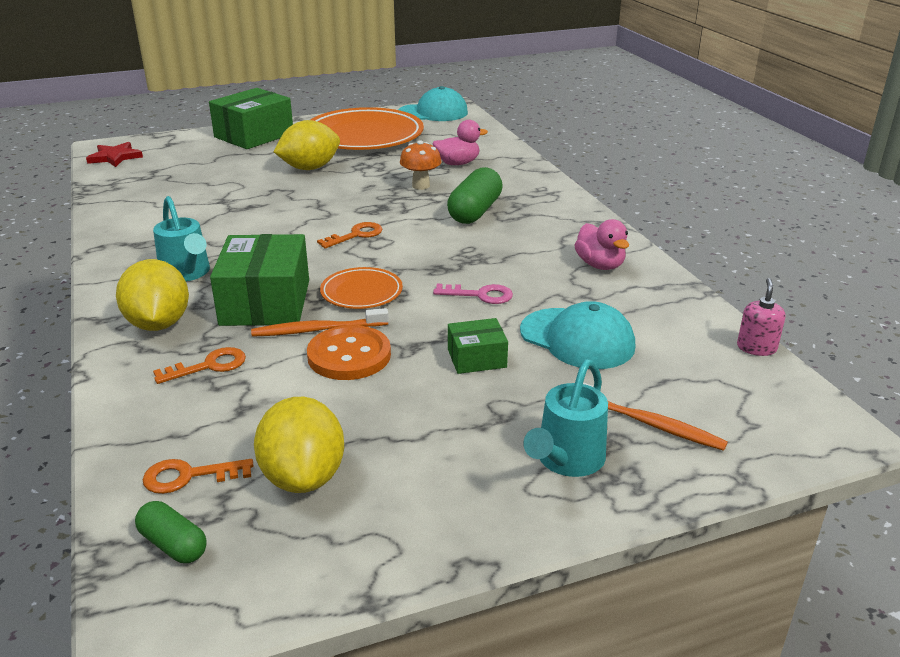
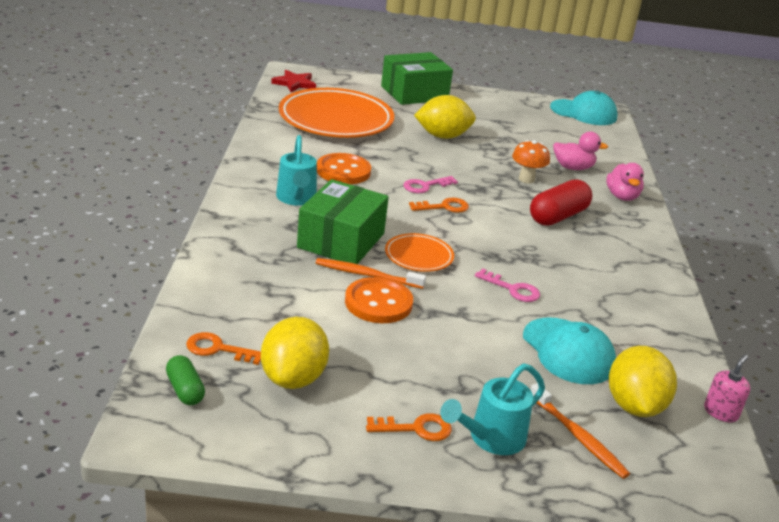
camera: 20 degrees right, 0 degrees up
(158, 324) = (255, 232): yellow lemon -> yellow lemon (634, 406)
(209, 366) = (273, 276): orange key -> orange key (416, 429)
(224, 230) = (343, 171): none -> orange button
(323, 220) = (425, 186): none -> pink key
(364, 136) = (506, 119): orange plate -> orange plate (336, 120)
(475, 212) = (558, 216): green capsule -> red capsule
(476, 358) = (475, 338): green box -> none
(600, 265) = (635, 297): pink duck -> pink duck (622, 196)

